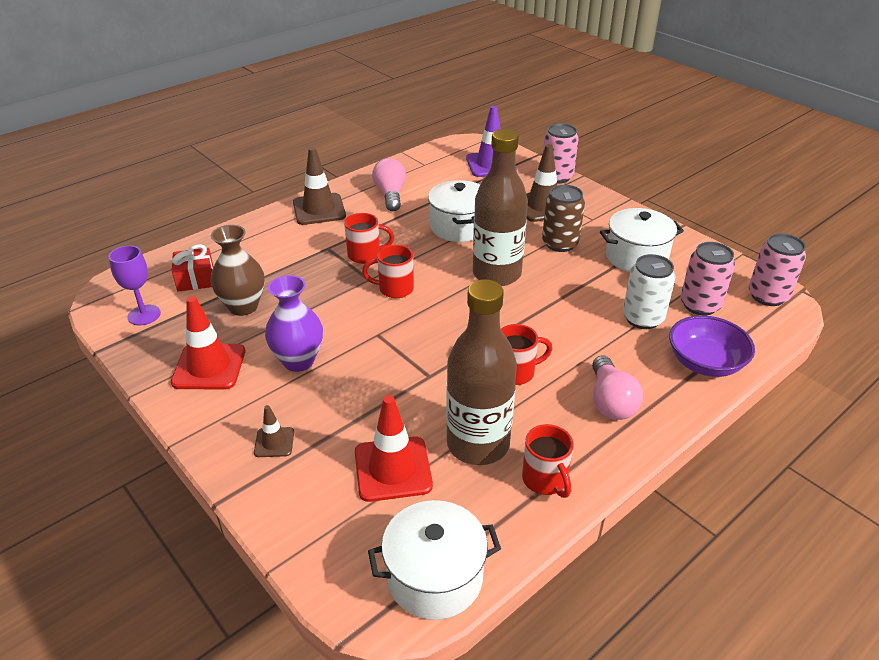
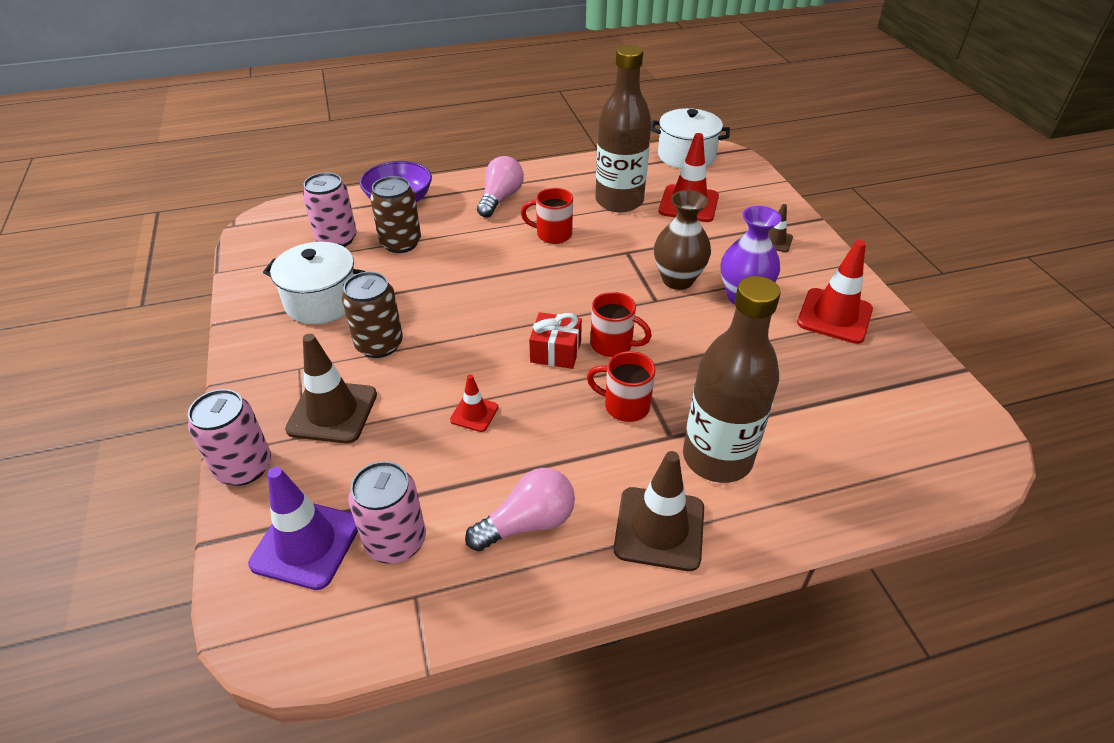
camera: 155 degrees left, 5 degrees up
(144, 315) = (922, 401): purple goblet -> none
(196, 279) = (862, 438): red gift -> red gift (555, 352)
(243, 306) = (797, 376): brown vase -> brown vase (677, 280)
(390, 195) = (527, 523): pink light bulb -> pink light bulb turned 135 degrees counterclockwise
(459, 227) = (474, 414): white pot -> red traffic cone
(496, 274) = (488, 328): brown bottle -> brown bottle (717, 458)
(545, 480) = (588, 174): red mug -> none
(642, 318) = (401, 243): white can -> brown can
(768, 296) = (269, 229): pink can -> pink can (396, 541)

